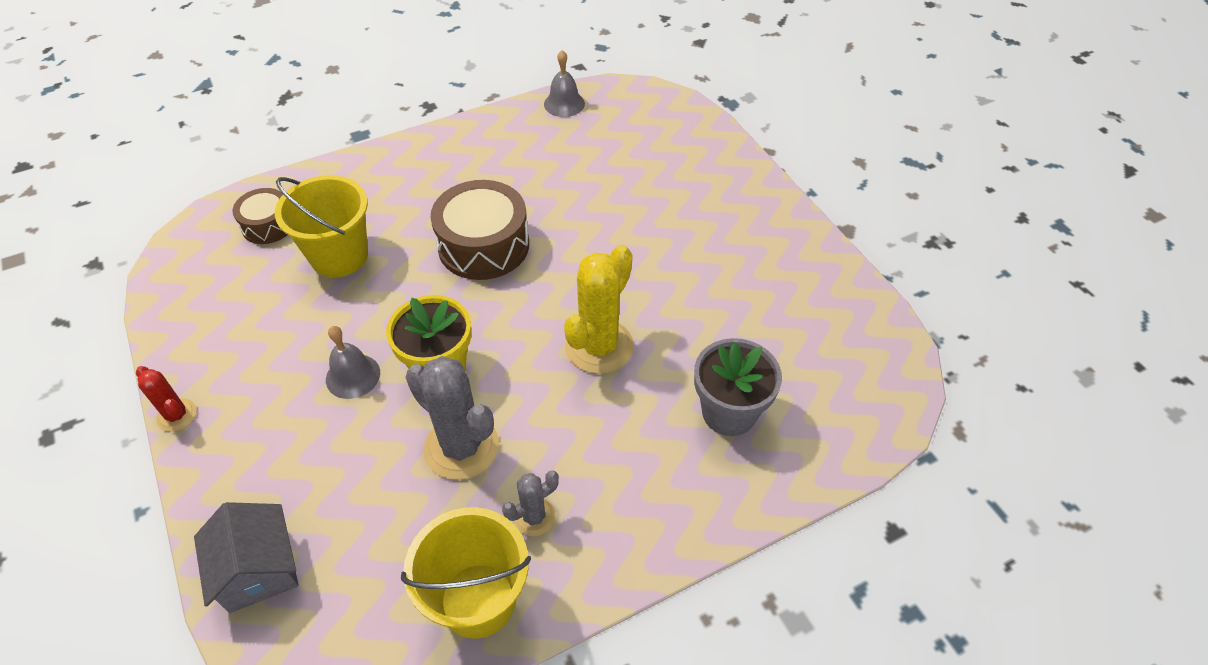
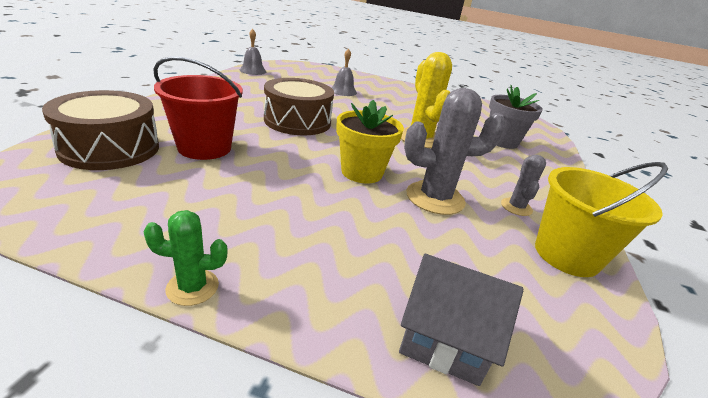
camera: 50 degrees left, 20 degrees down
(177, 415) = (192, 287): red cactus -> green cactus
(268, 225) = (110, 148): brown drum -> brown drum, size x1.72
(339, 256) = (204, 148): yellow bucket -> red bucket
(353, 376) = (315, 196): grey bell -> grey bell (343, 91)

